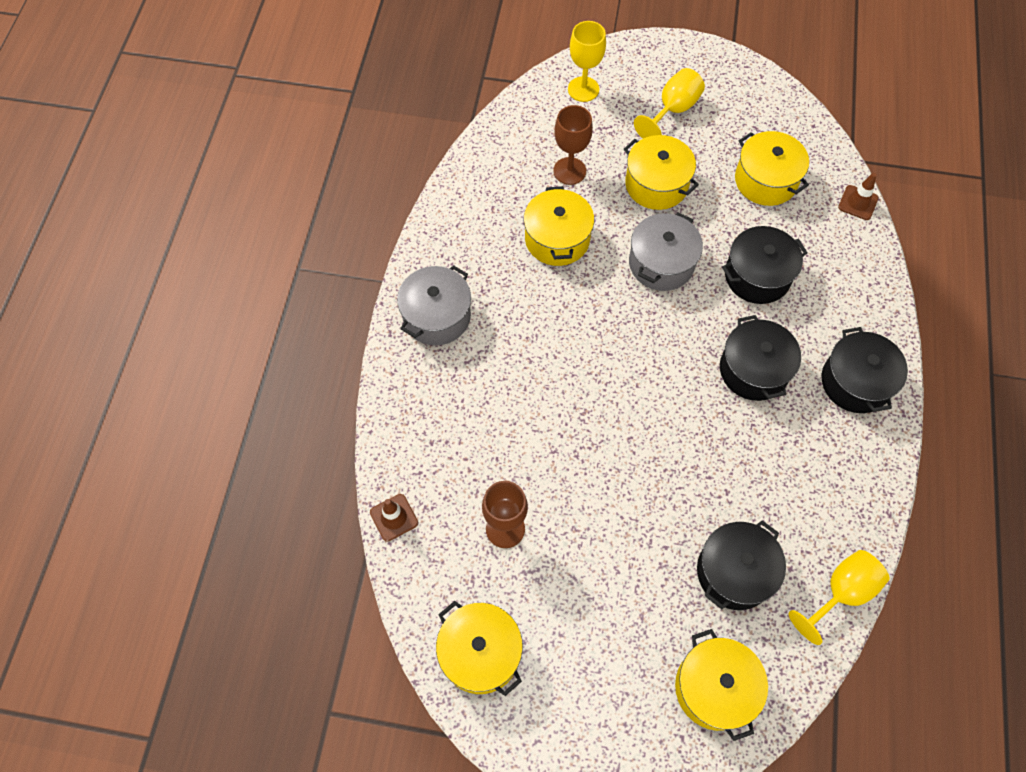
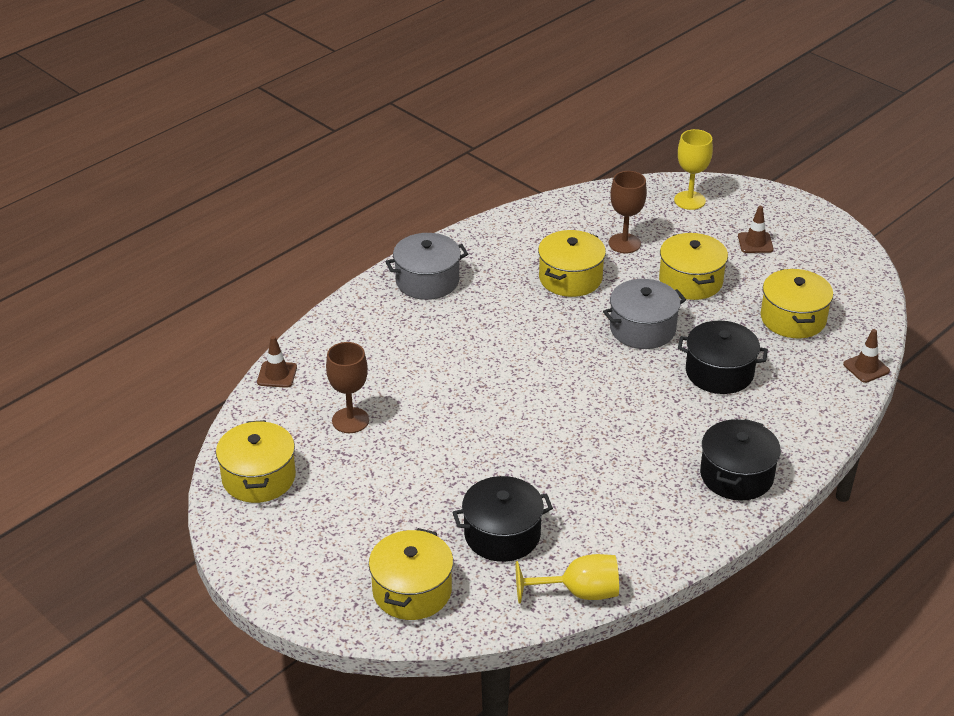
camera: 35 degrees right, 25 degrees down
(672, 110) = (755, 243): yellow goblet -> brown traffic cone
(753, 370) = (652, 426): black pot -> none

